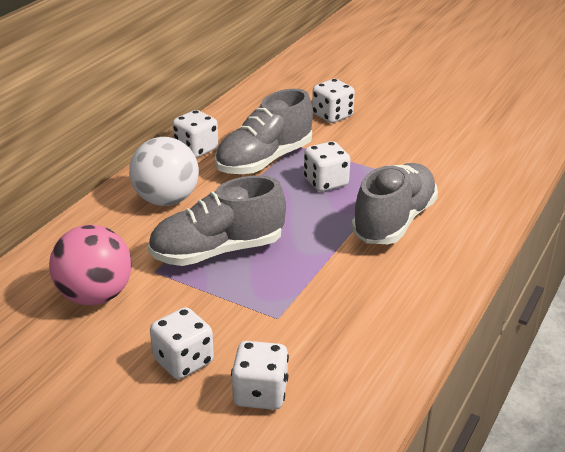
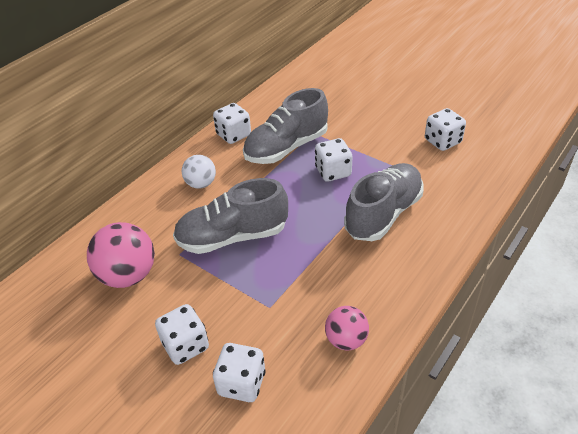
camera: 10 degrees right, 10 degrees up
(166, 200) = (201, 184): white ball -> white ball, size x0.61
(332, 116) = (350, 104): white dice -> white dice (442, 141)
(375, 344) = (346, 340): none -> pink ball

